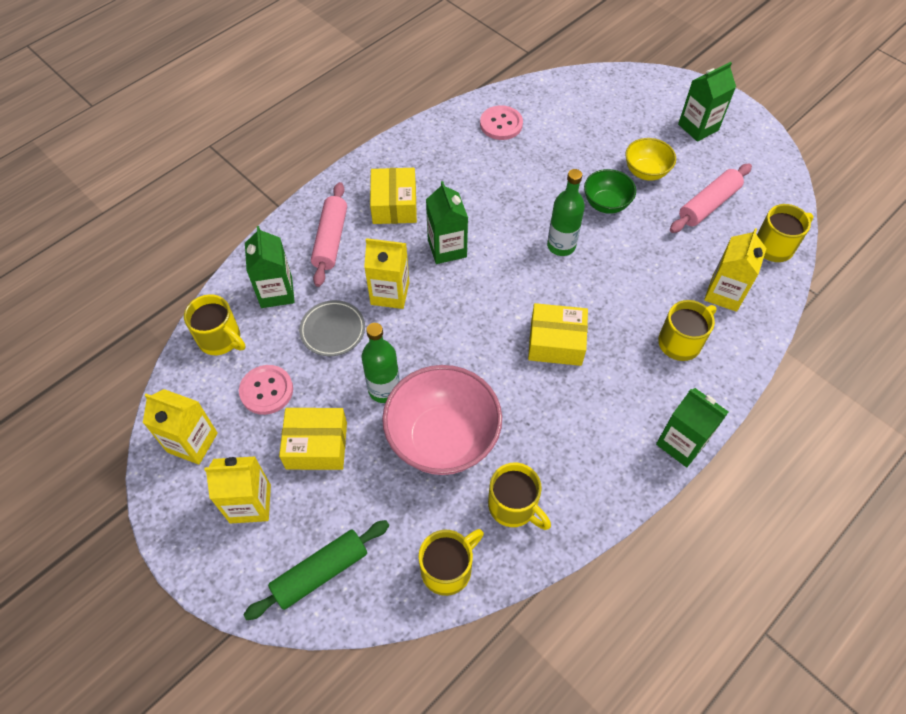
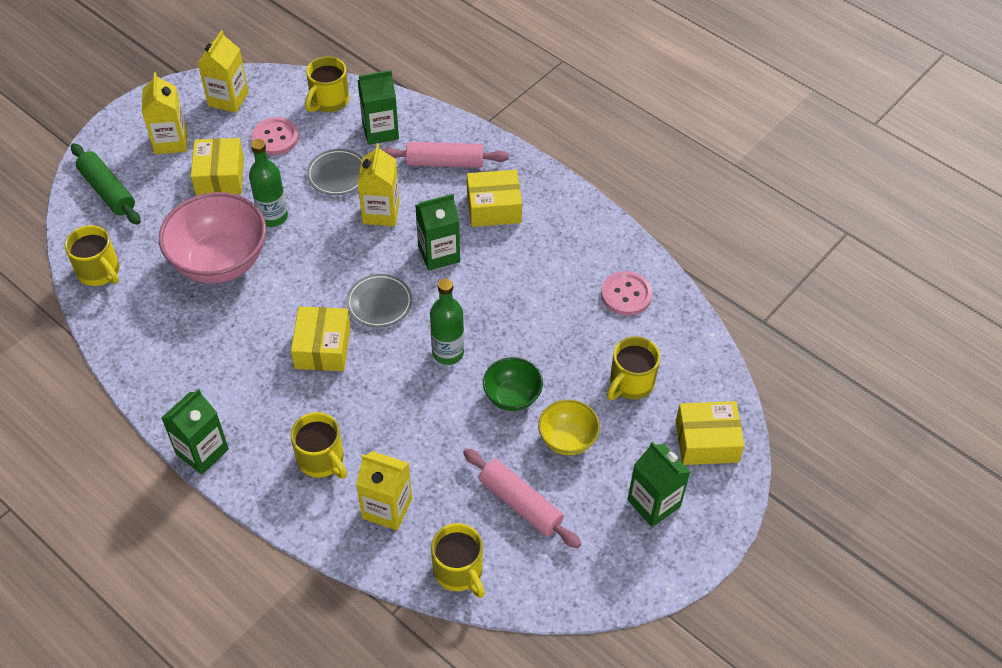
camera: 85 degrees right, 5 degrees down
(504, 296) = (379, 303): none -> grey plate
(514, 506) = (150, 316): yellow mug -> yellow mug (630, 383)
(641, 93) = (706, 441): none -> yellow box

